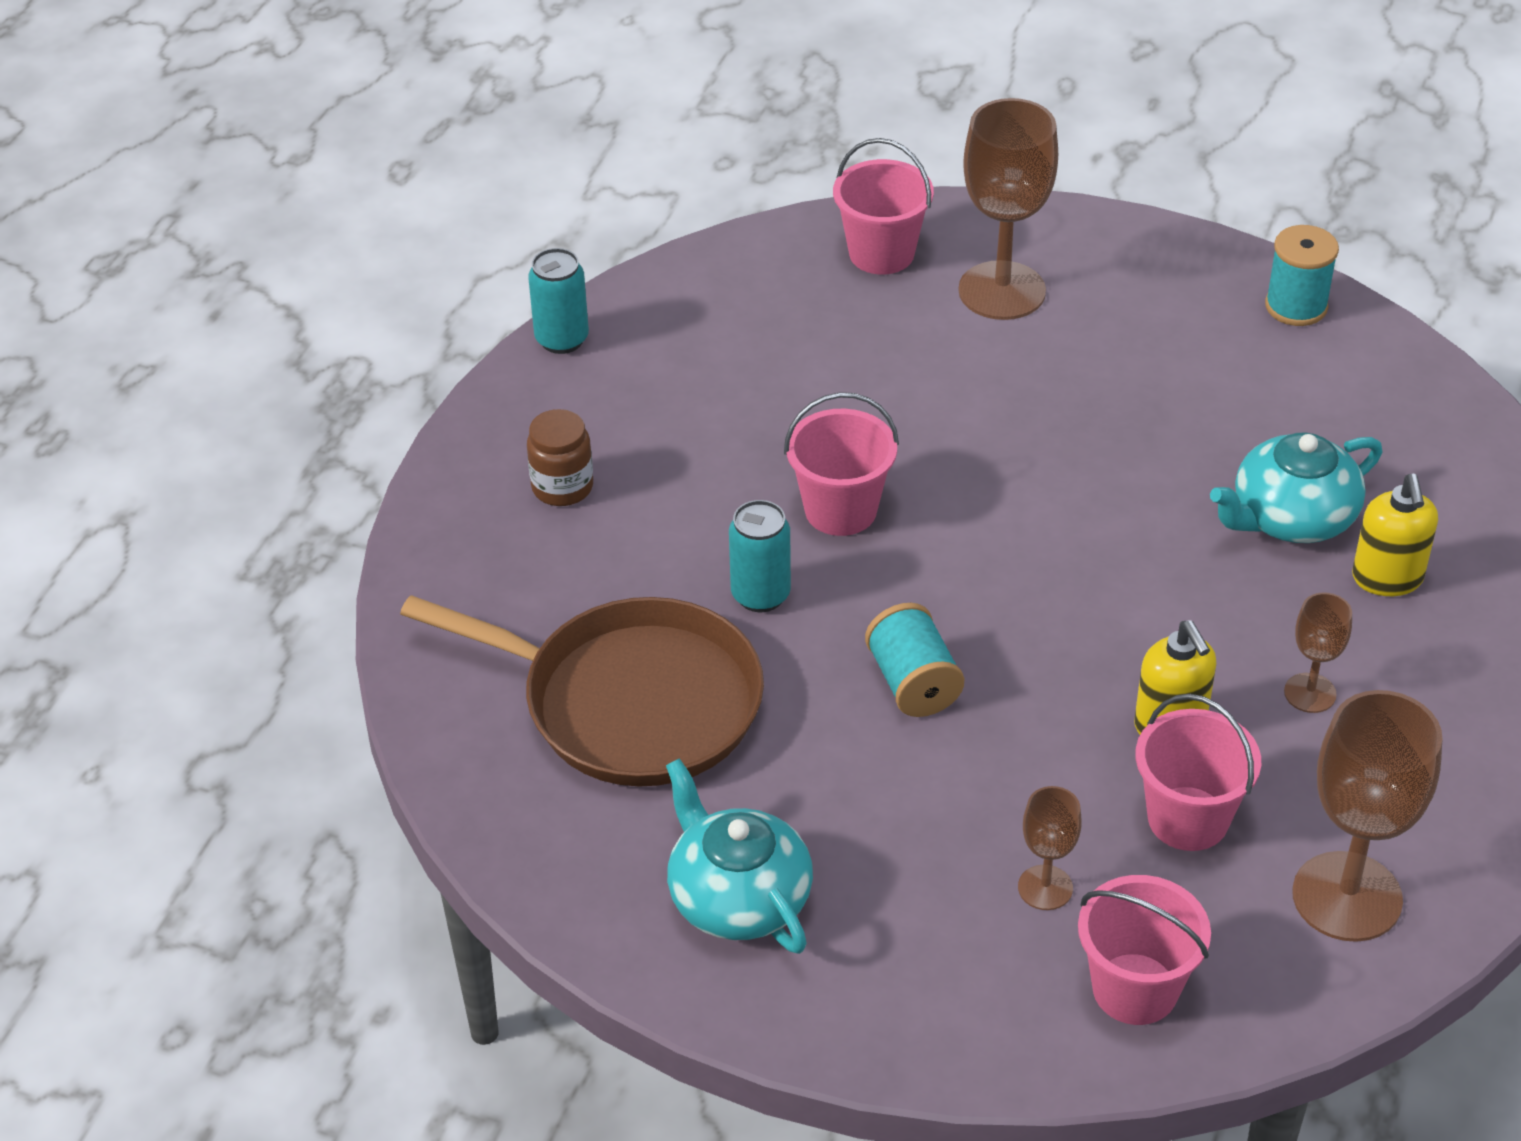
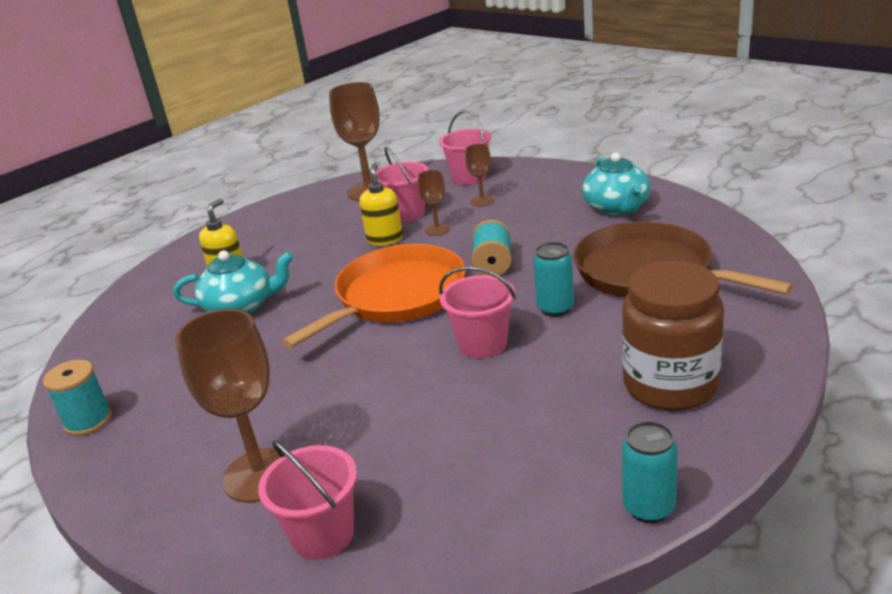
camera: 155 degrees left, 15 degrees down
(562, 487) = (670, 385): brown jar -> brown jar, size x1.97
(1037, 580) = (396, 296): none -> orange pan
(1310, 693) = (314, 243): brown goblet -> brown goblet (437, 229)

